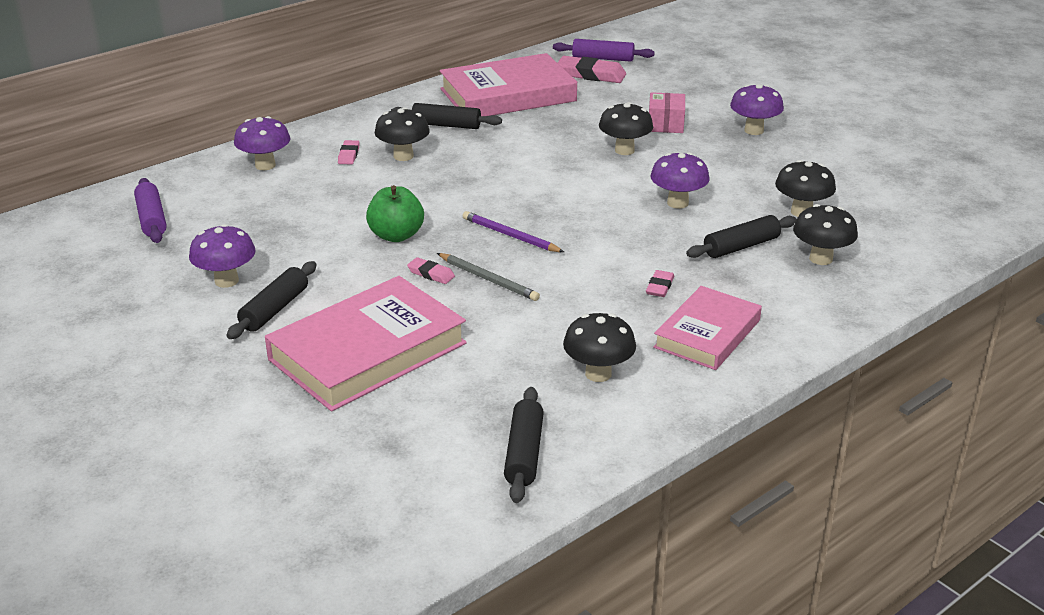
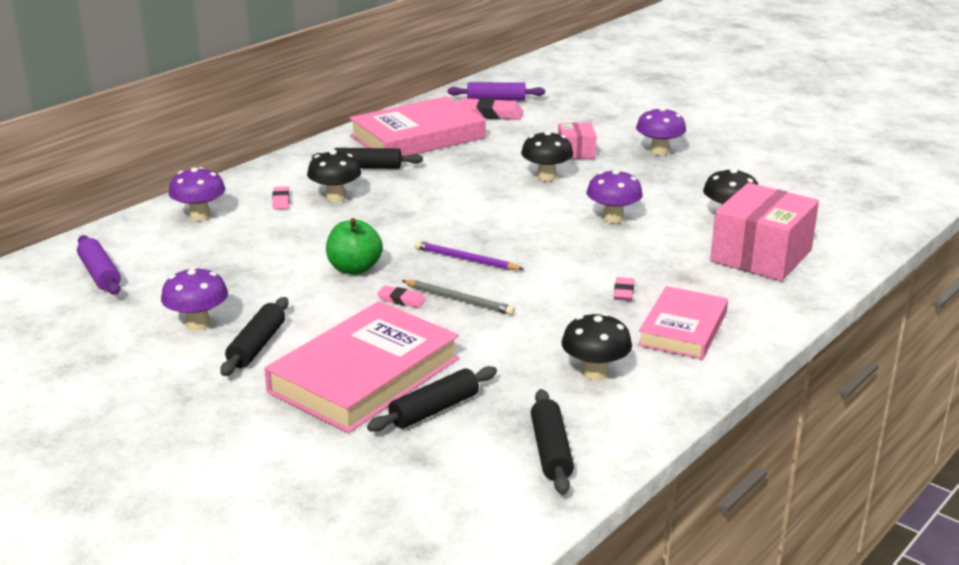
camera: 10 degrees left, 5 degrees down
(741, 247) = (685, 251): black rolling pin -> black rolling pin (434, 410)
(821, 259) = (761, 255): black mushroom -> pink box

